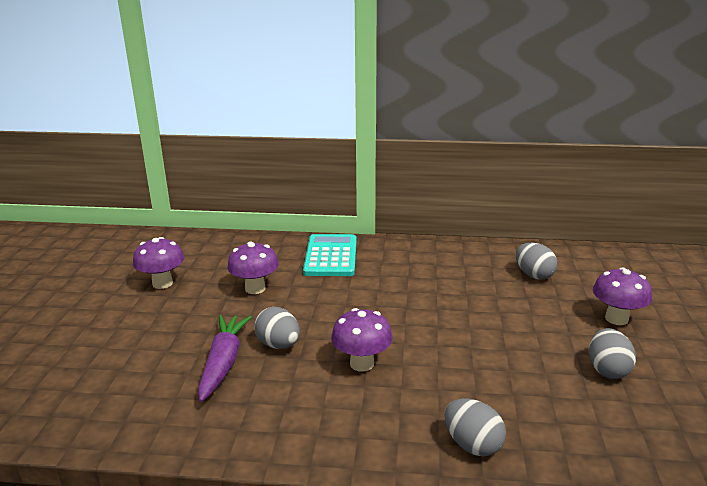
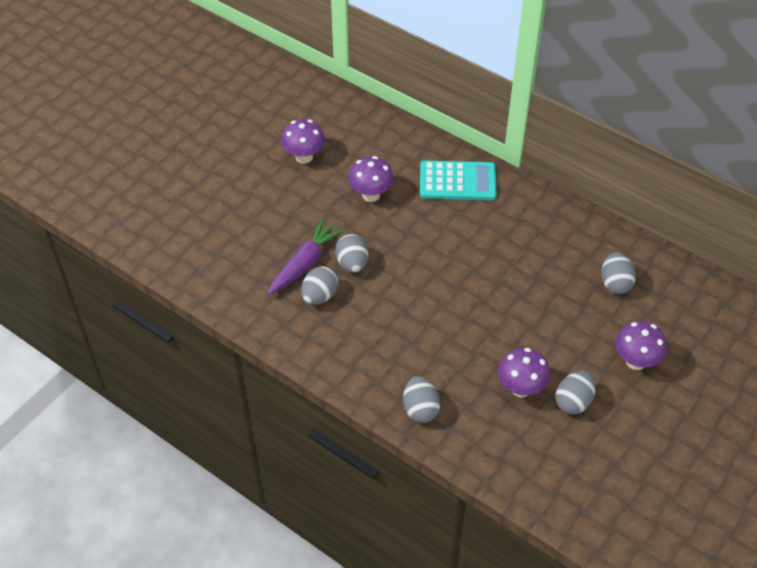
camera: 30 degrees right, 25 degrees up
(263, 385) = (320, 296): none -> grey egg
(331, 256) = (457, 181): turquoise calculator -> turquoise calculator turned 60 degrees clockwise
(362, 363) = (398, 309): purple mushroom -> purple mushroom (521, 388)

